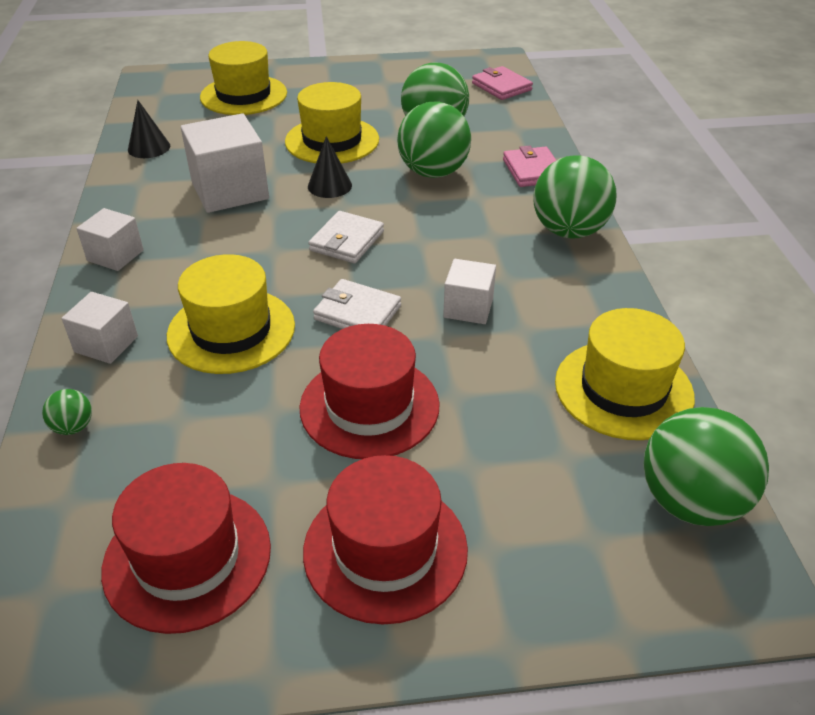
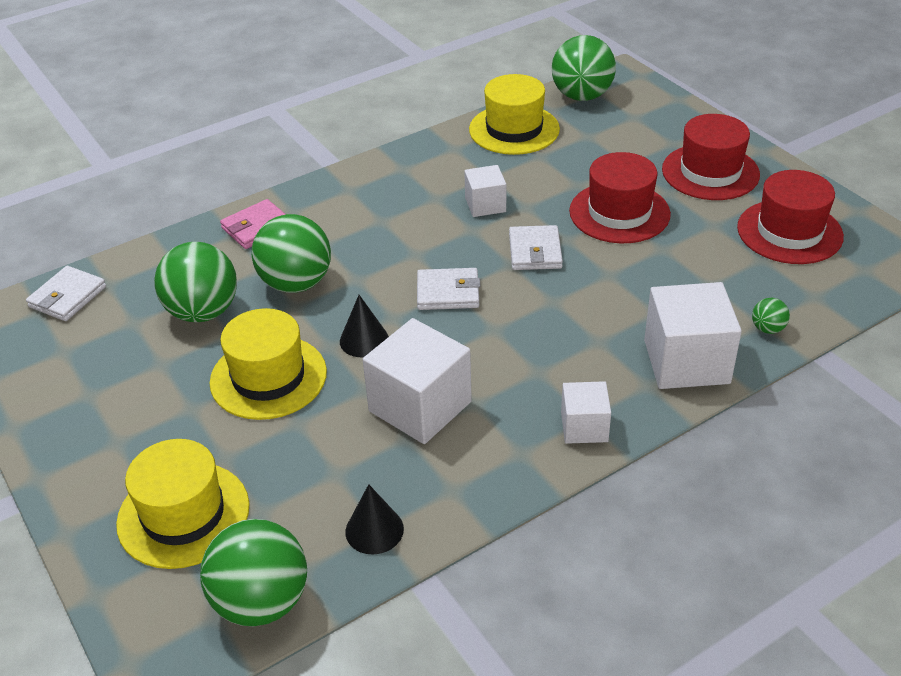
camera: 115 degrees left, 0 degrees up
(106, 344) = (686, 361): white cube -> white cube, size x1.77
(231, 330) = (610, 304): yellow hat -> none
(501, 87) = (67, 297): pink wallet -> white wallet
(569, 231) = (348, 186): green ball -> green ball (261, 602)

